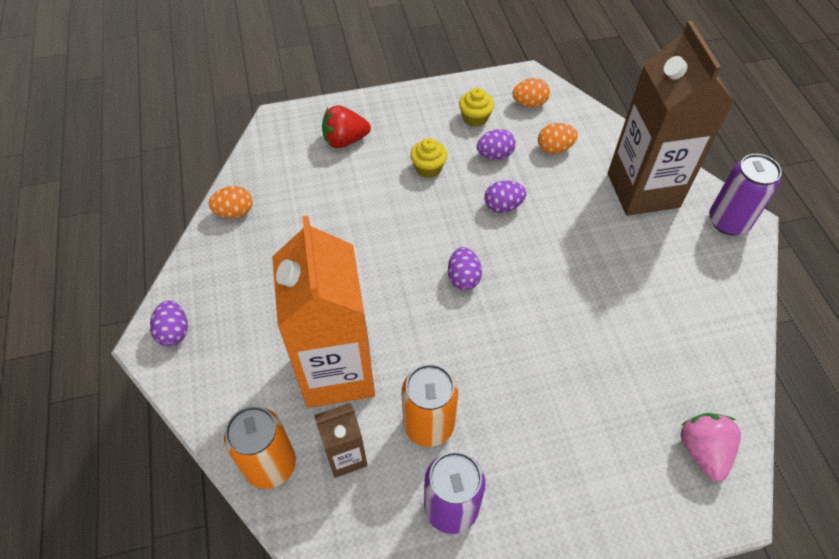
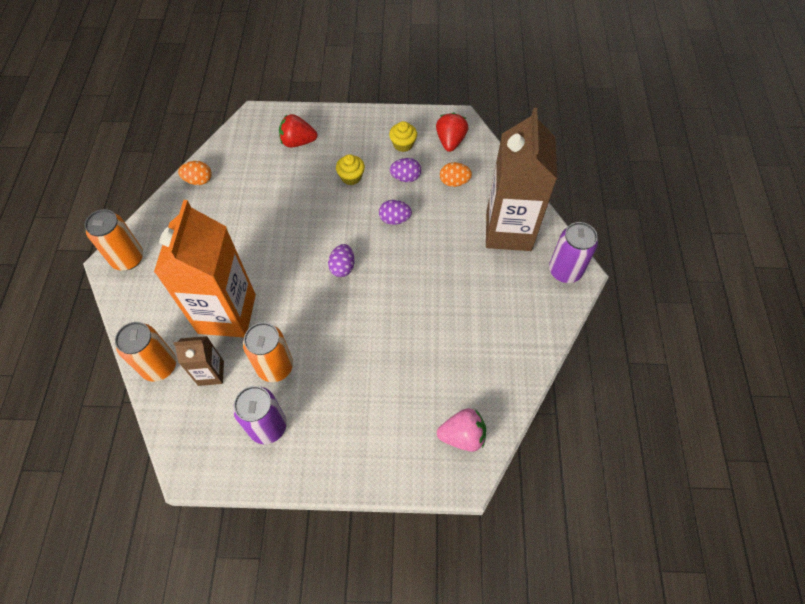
camera: 15 degrees right, 5 degrees up
(174, 332) = (128, 258): purple egg -> orange can
(529, 103) = (450, 141): orange egg -> red strawberry
(703, 451) = (462, 436): pink strawberry -> pink strawberry turned 75 degrees clockwise

